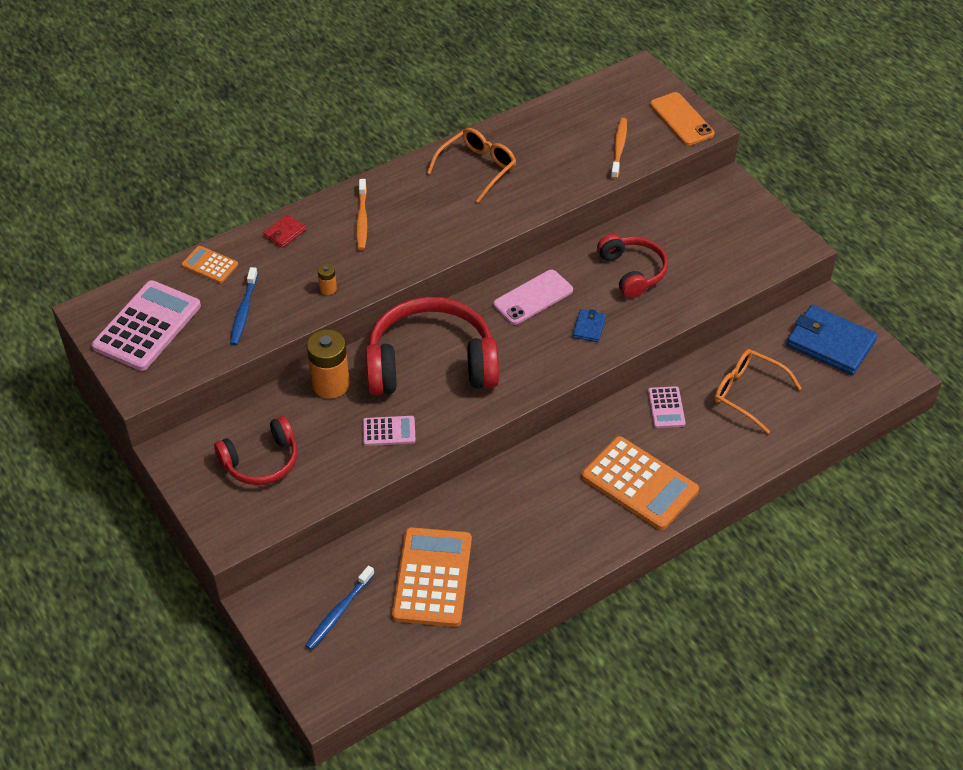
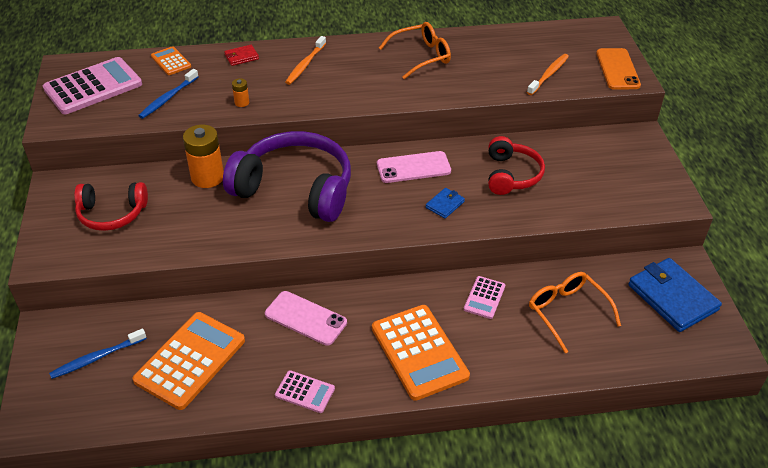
camera: 25 degrees right, 5 degrees down
(389, 431) = (224, 226): pink calculator -> pink calculator (305, 392)
(431, 364) = (295, 189): red headphones -> purple headphones
(513, 493) = (305, 318): none -> pink phone

